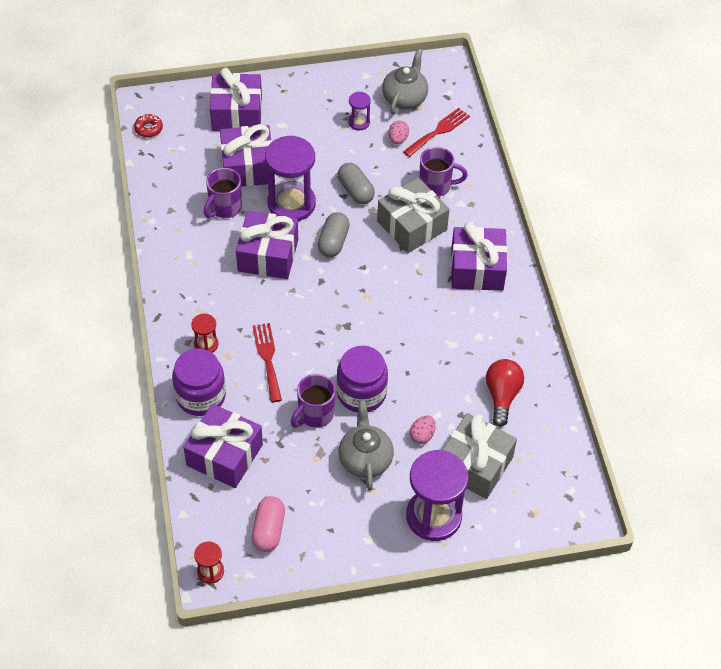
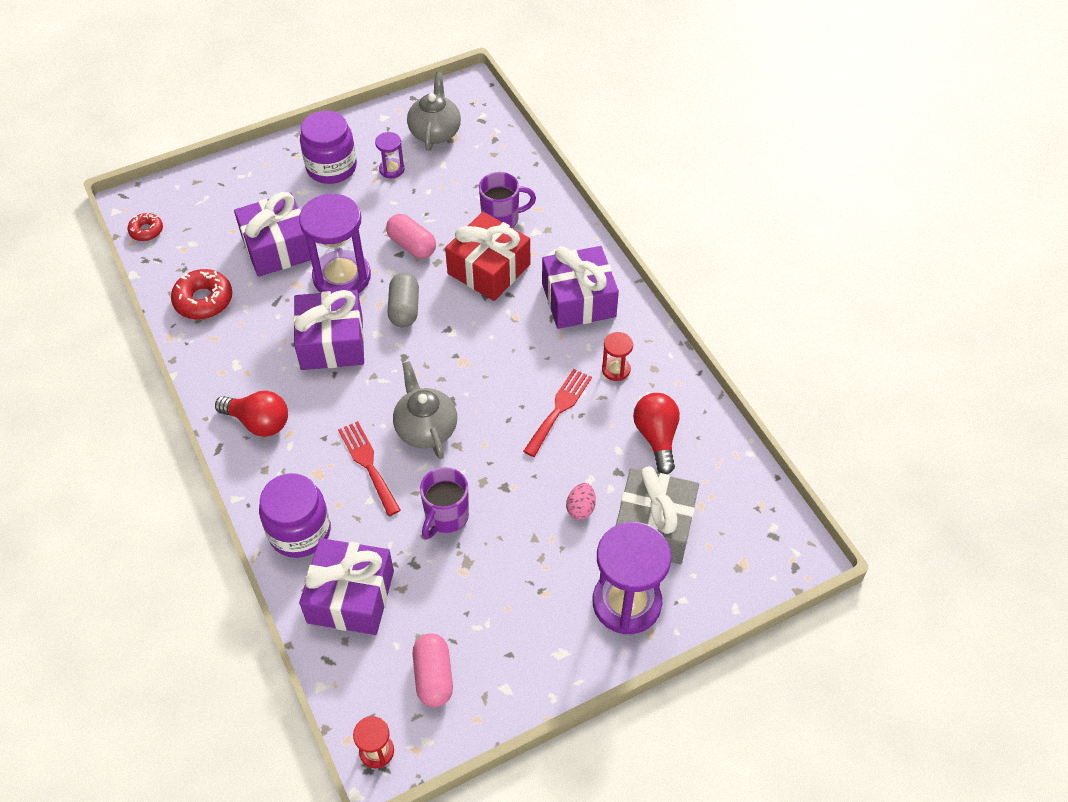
camera: 15 degrees left, 0 degrees up
(178, 196) = (203, 300): none -> red donut
(193, 304) = (259, 422): none -> red light bulb
(206, 344) = (288, 466): red hourglass -> red hourglass (616, 369)
(224, 208) = (264, 300): purple mug -> none
(237, 113) = (247, 190): purple gift -> none
(355, 191) = (412, 245): grey capsule -> pink capsule
(361, 393) = (493, 477): purple jar -> purple jar (331, 167)
(365, 459) = (523, 555): grey teapot -> grey teapot (426, 428)
(398, 139) = (442, 178): pink egg -> none
(412, 225) = (489, 269): grey gift -> red gift
(438, 131) = (484, 159): red fork -> red fork (559, 409)

